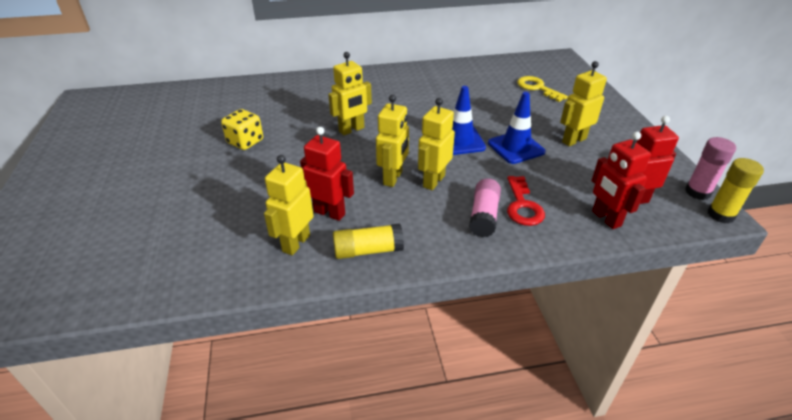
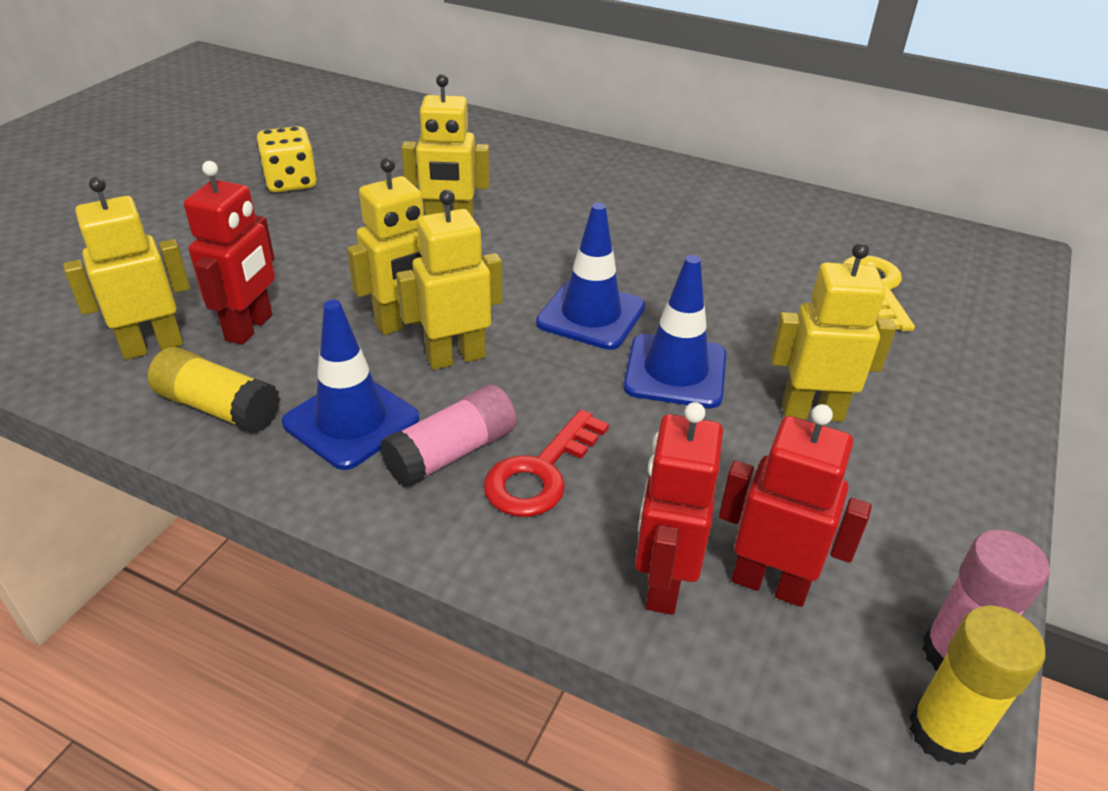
camera: 35 degrees right, 0 degrees up
(330, 213) = (250, 328): red robot -> red robot turned 45 degrees clockwise
(430, 225) = (351, 421): none -> blue traffic cone

